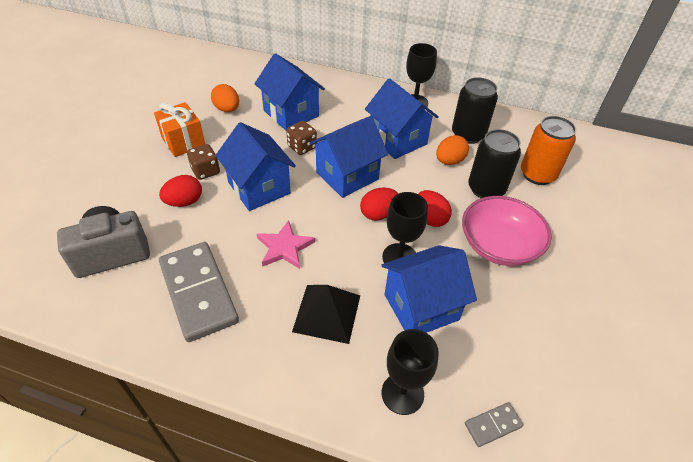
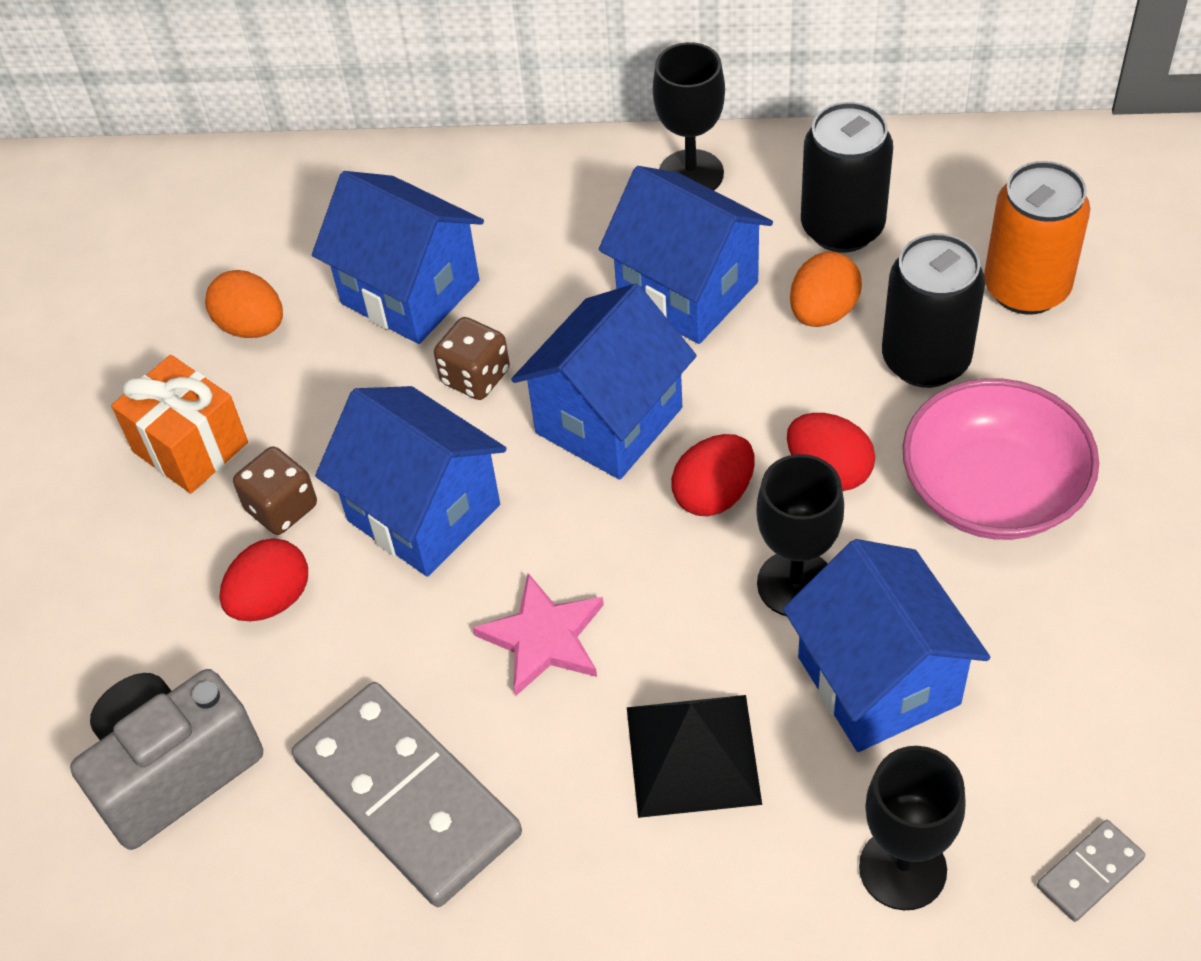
camera: 10 degrees left, 5 degrees up
(421, 307) = (878, 680): blue house -> blue house turned 75 degrees counterclockwise

